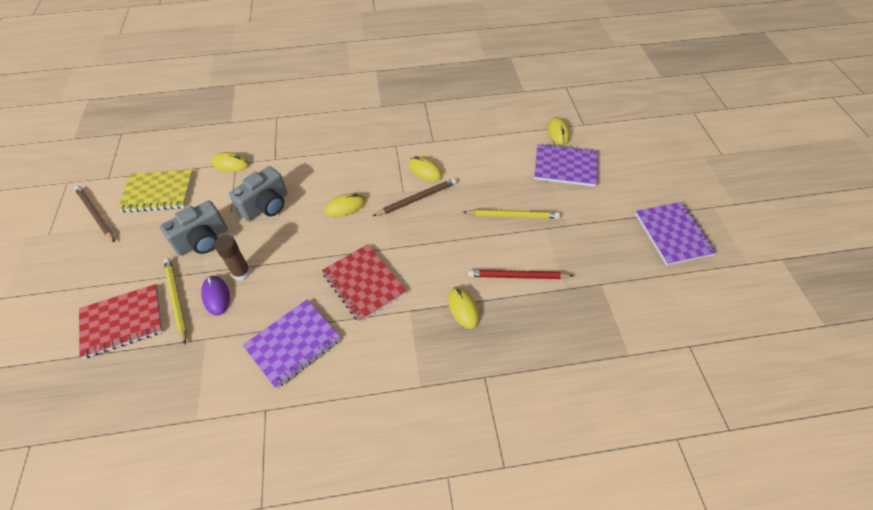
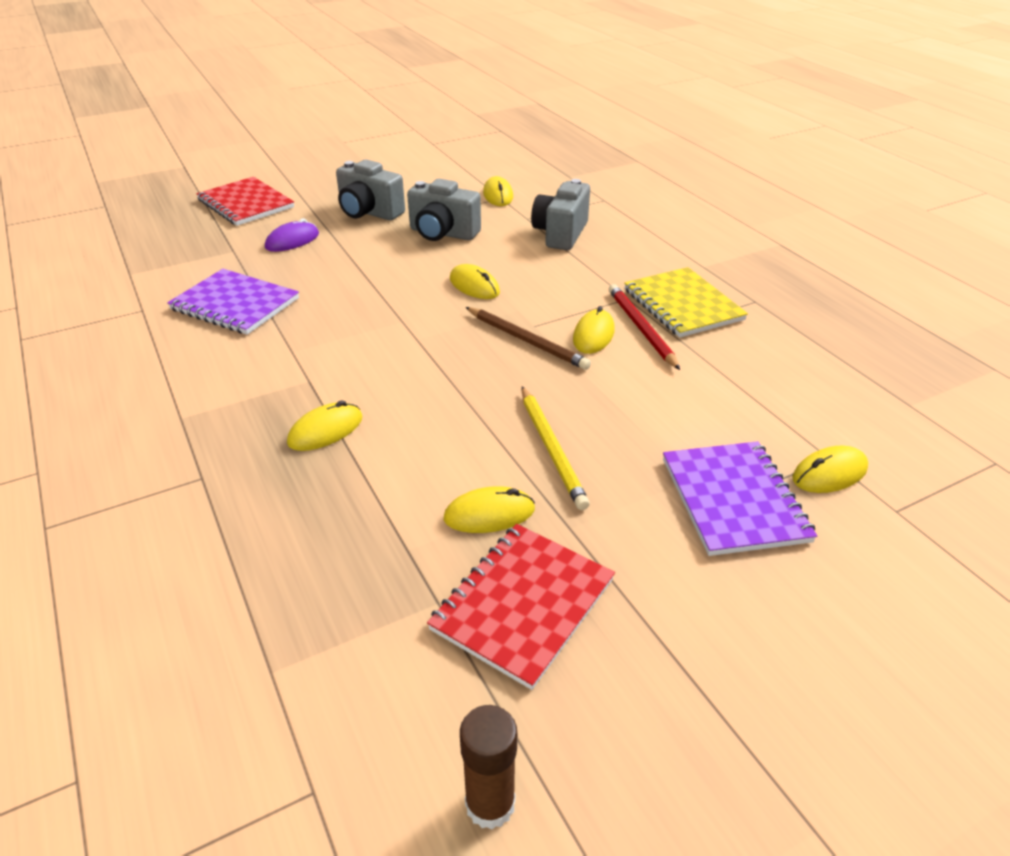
camera: 70 degrees right, 15 degrees down
(96, 215) = (378, 153): brown pencil -> none
(158, 192) = (427, 171): yellow notebook -> yellow notebook (683, 305)
(176, 299) = (281, 221): yellow pencil -> none
(241, 272) = (331, 246): brown glue stick -> brown glue stick (490, 804)
(307, 149) = (560, 234): none -> grey camera
(364, 283) = (344, 332): red notebook -> red notebook (523, 604)
(517, 276) = (412, 479): red pencil -> red pencil (641, 328)
(551, 251) = (489, 514): none -> yellow mouse
(673, 234) = (648, 729): purple notebook -> none

